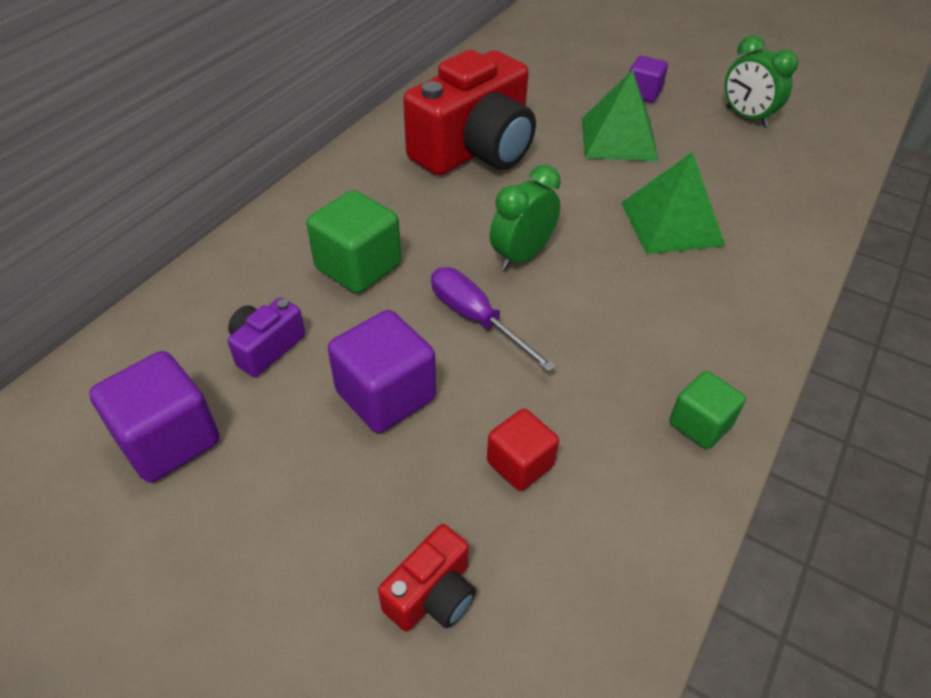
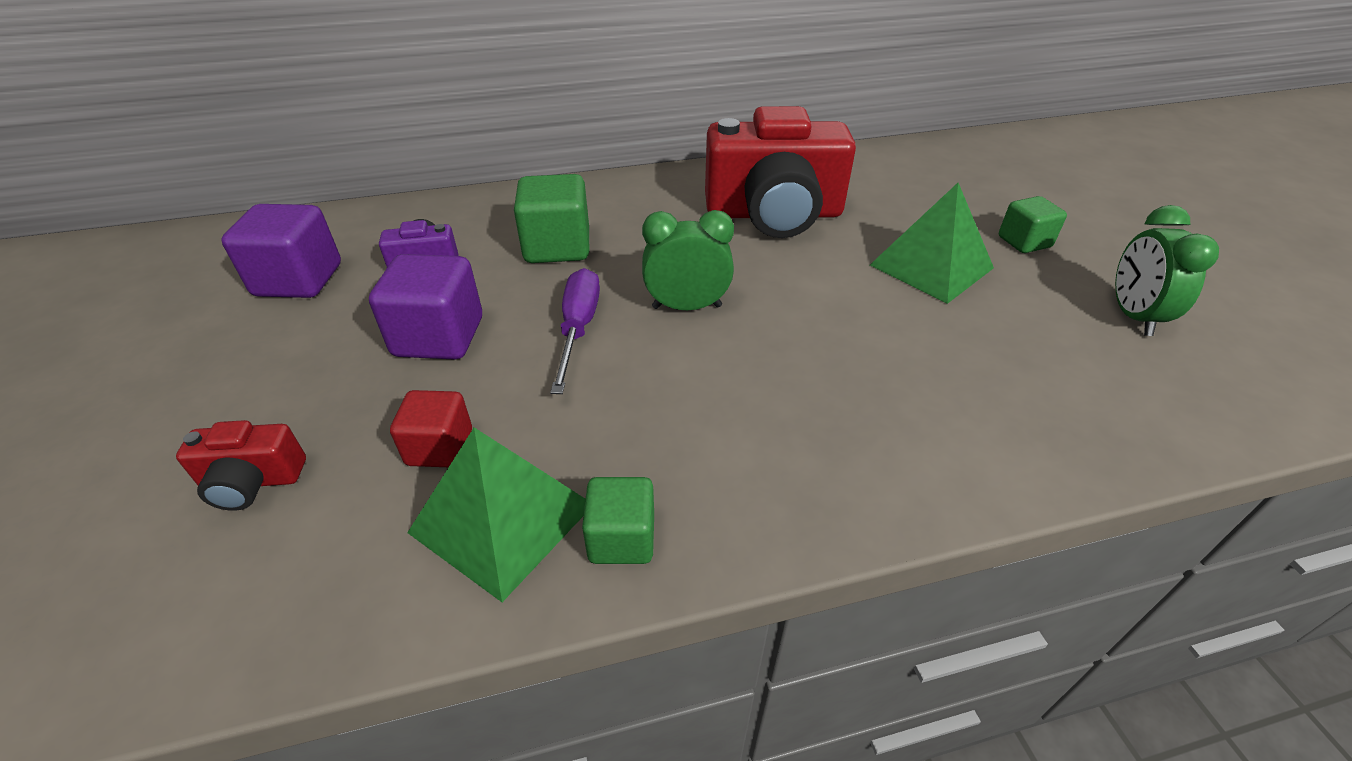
camera: 45 degrees right, 5 degrees down
(643, 93) = (1024, 242): purple cube -> green cube
(671, 223) = (875, 360): green pyramid -> green pyramid (502, 518)

